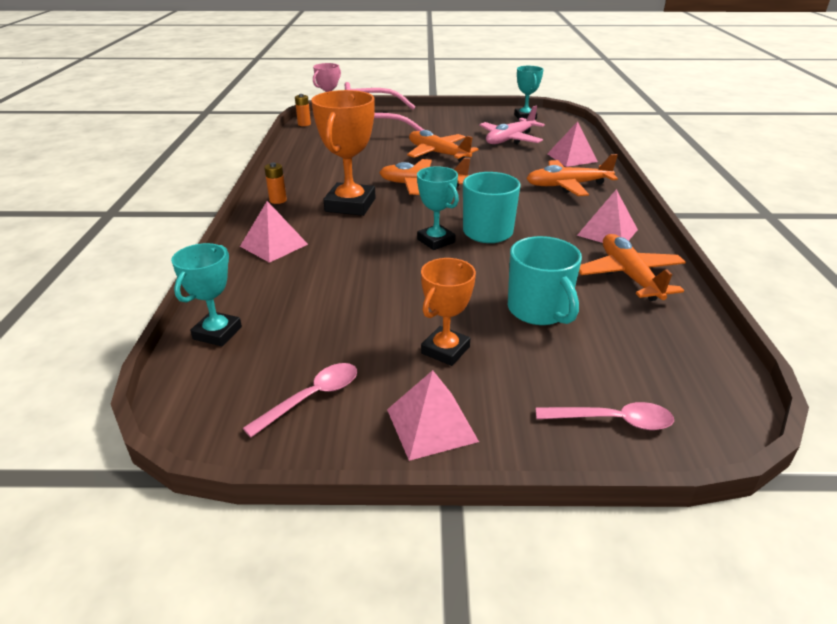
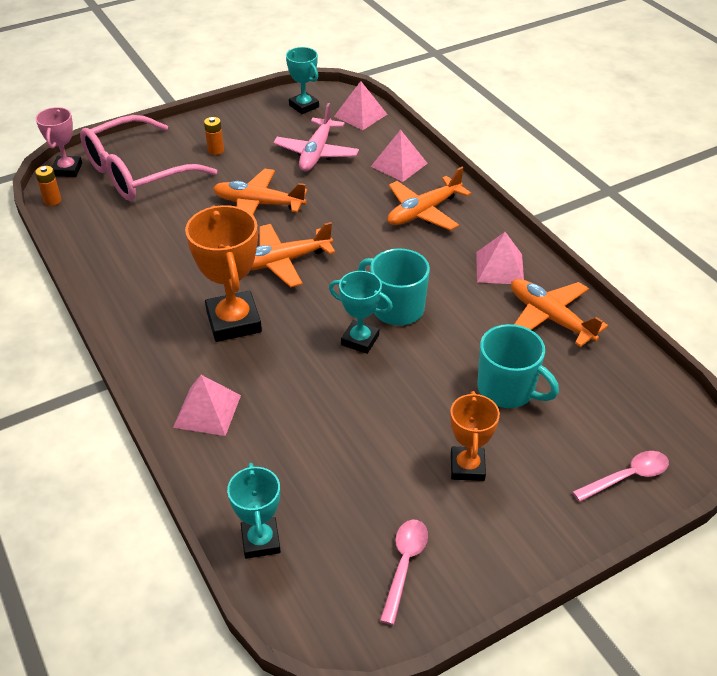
camera: 30 degrees left, 10 degrees up
(278, 200) = (148, 344): orange battery -> orange battery (216, 150)
(431, 425) = (512, 543): pink pyramid -> pink pyramid (360, 115)

